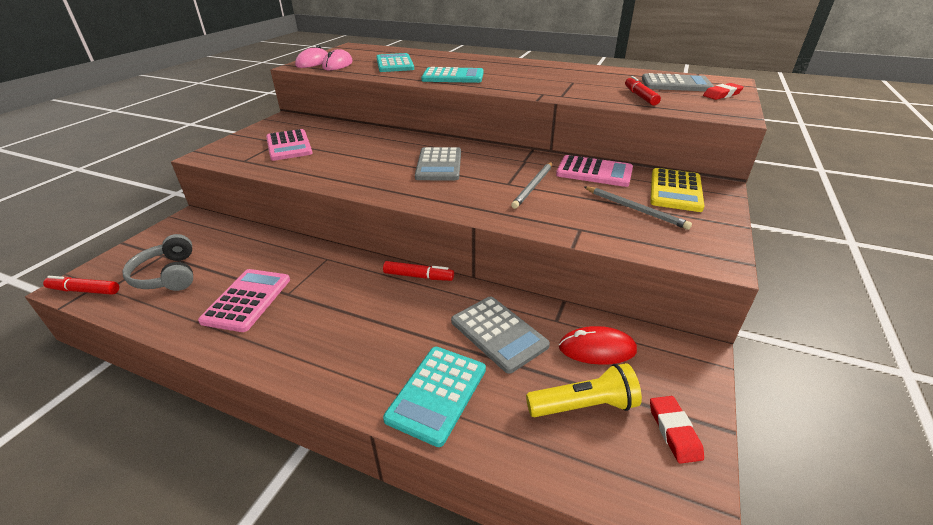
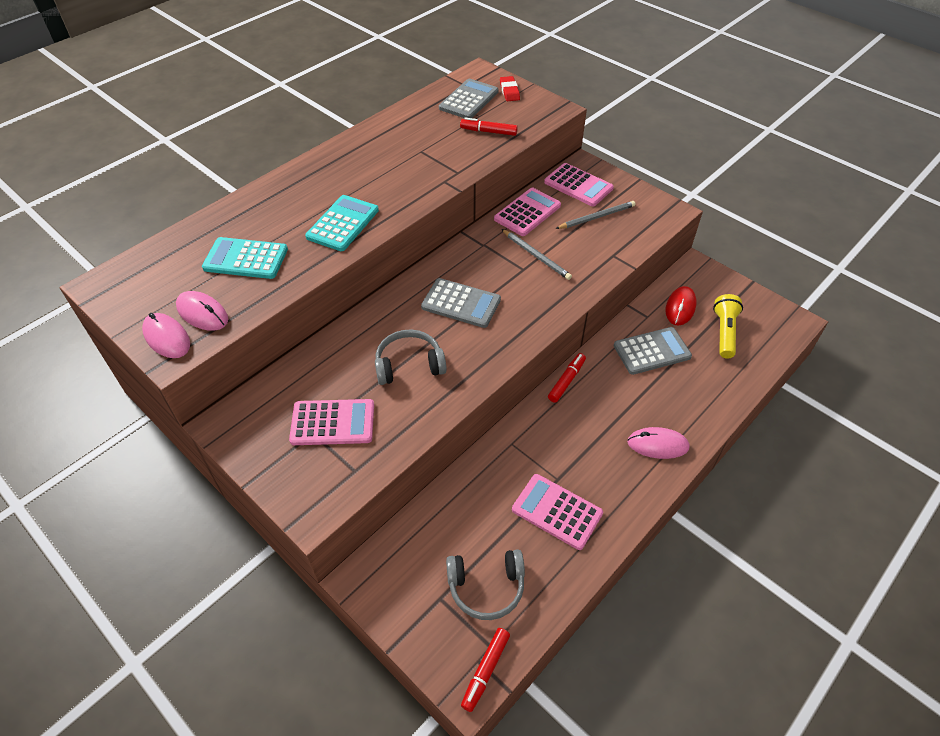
camera: 70 degrees left, 15 degrees up
(347, 362) = (657, 445): none -> pink mouse
(355, 158) = (409, 365): none -> grey headphones
(437, 394) = (700, 399): turquoise calculator -> none
(674, 431) = (749, 303): red eraser -> none
(675, 190) = (578, 185): yellow calculator -> pink calculator

